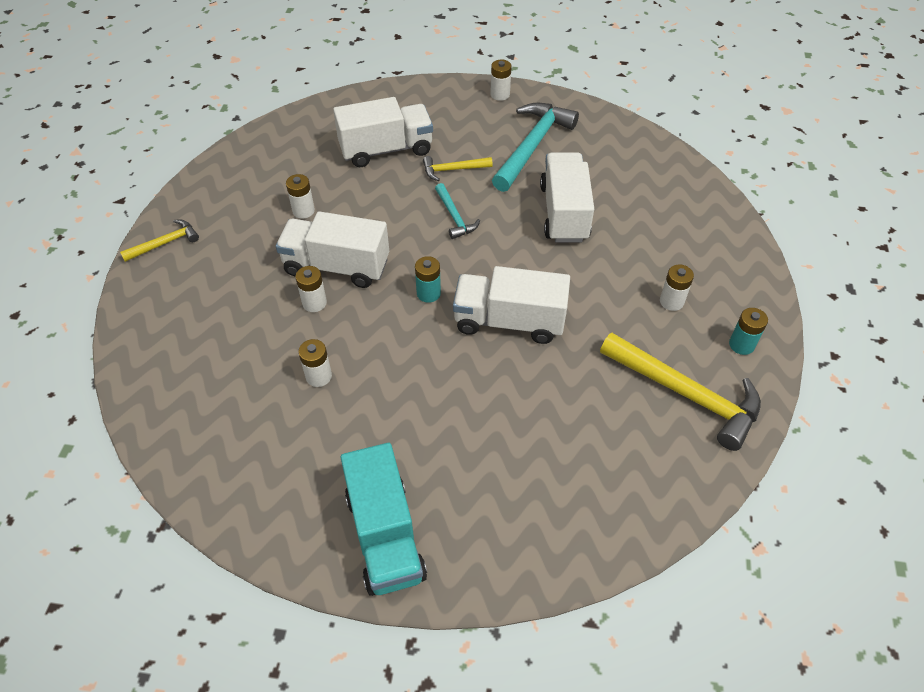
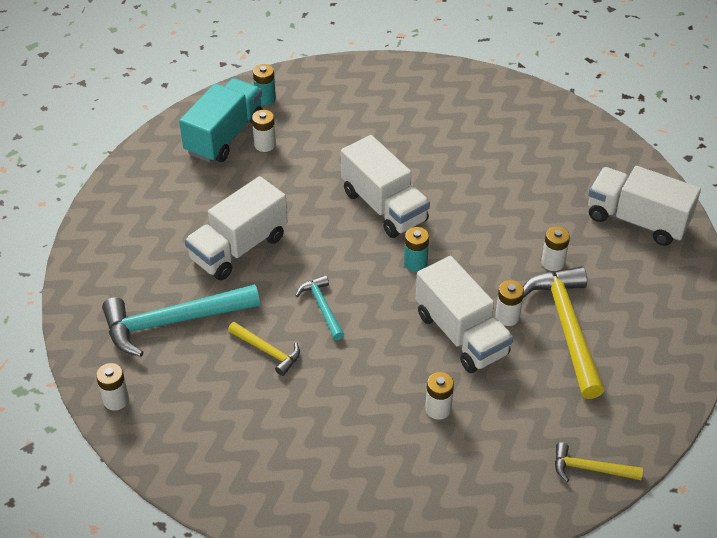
camera: 135 degrees left, 5 degrees down
(385, 535) = (591, 155): turquoise truck -> turquoise truck (224, 136)
(386, 150) = (296, 420): white truck -> white truck (637, 220)
(454, 217) = (322, 307): turquoise hammer -> turquoise hammer turned 45 degrees counterclockwise
(686, 395) = (337, 101): yellow hammer -> yellow hammer (567, 327)

